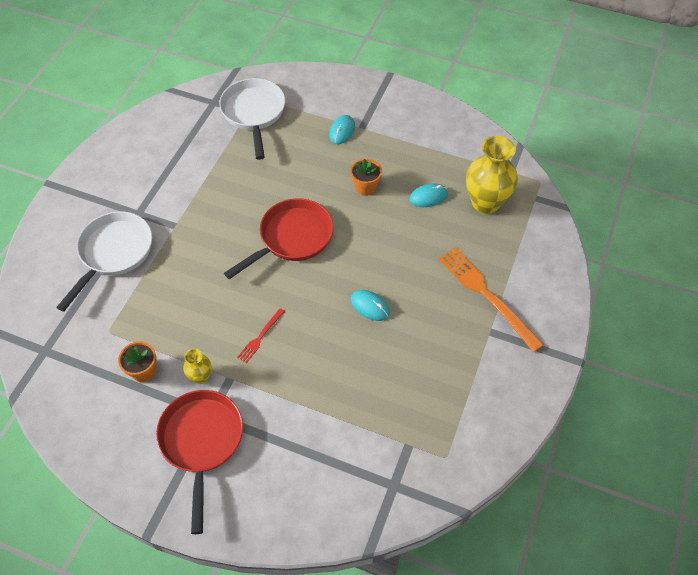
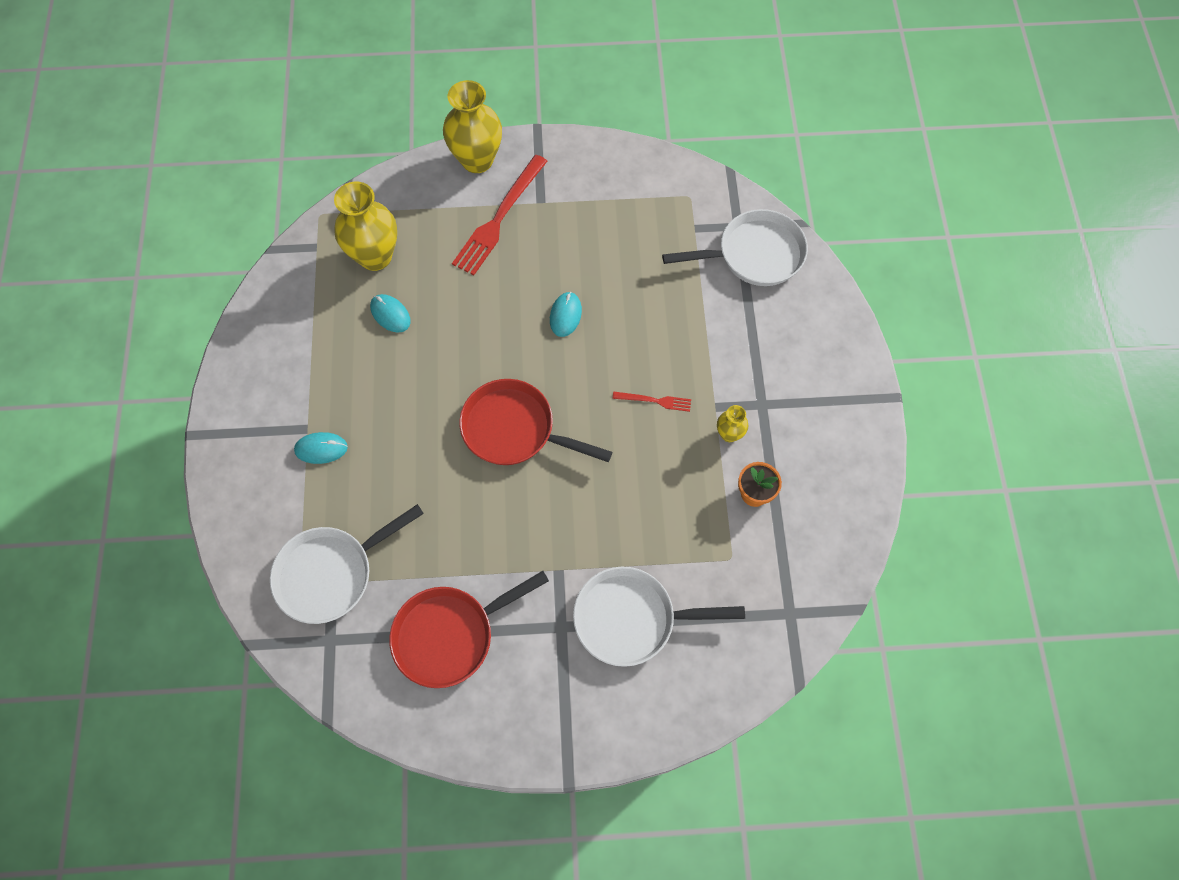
camera: 115 degrees left, 10 degrees up
(201, 442) = (792, 397): red pan -> red pan (450, 635)
(355, 484) = (754, 254): none -> white pan
(365, 187) = (404, 384): orange flower pot -> none
(486, 295) = (499, 218): orange fork -> red fork
(555, 301) = (477, 160): none -> yellow vase

